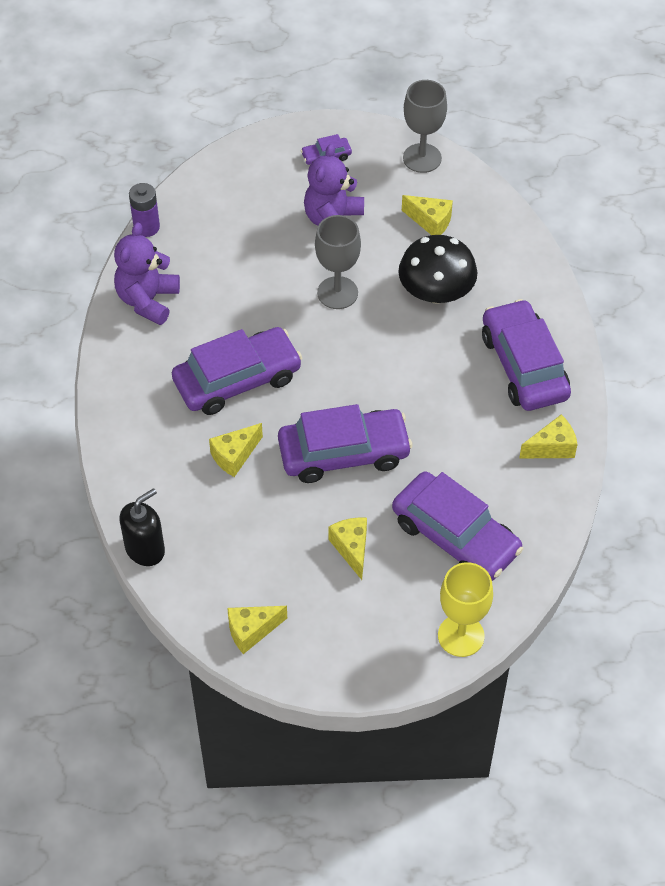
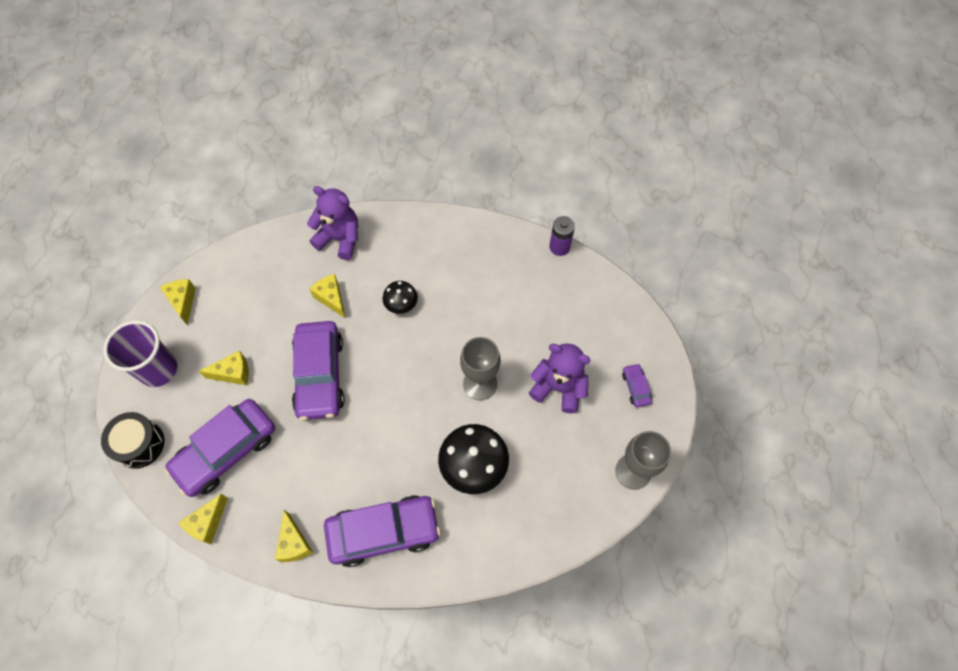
camera: 95 degrees right, 10 degrees up
(145, 549) = (264, 239): black soap dispenser -> none
(147, 300) = (485, 246): purple teddy bear -> purple teddy bear (340, 238)
(237, 380) = (401, 304): purple car -> black mushroom
(356, 638) = (158, 369): none -> purple cup
(430, 222) = (555, 470): yellow cheese -> yellow cheese (207, 523)
(461, 635) = (139, 444): yellow goblet -> black drum

